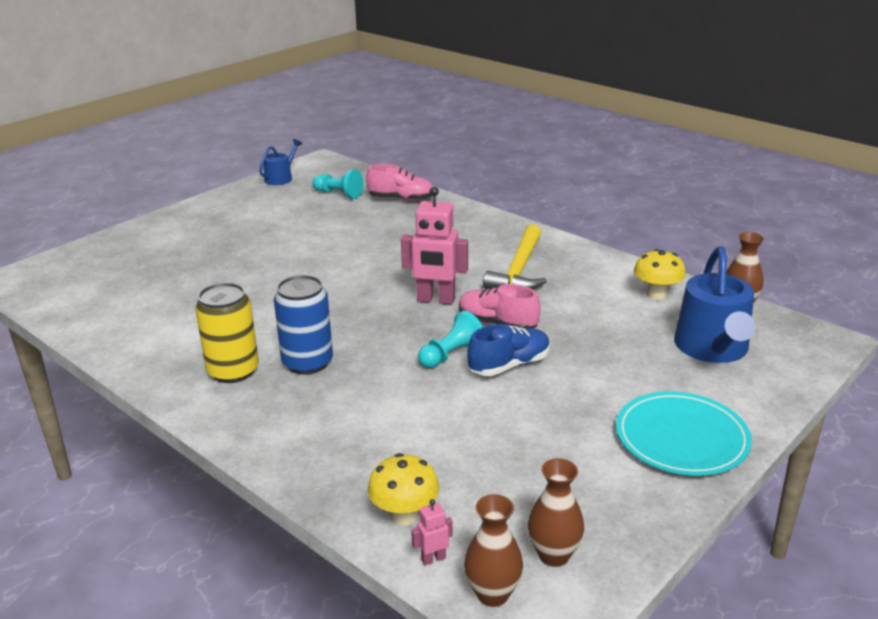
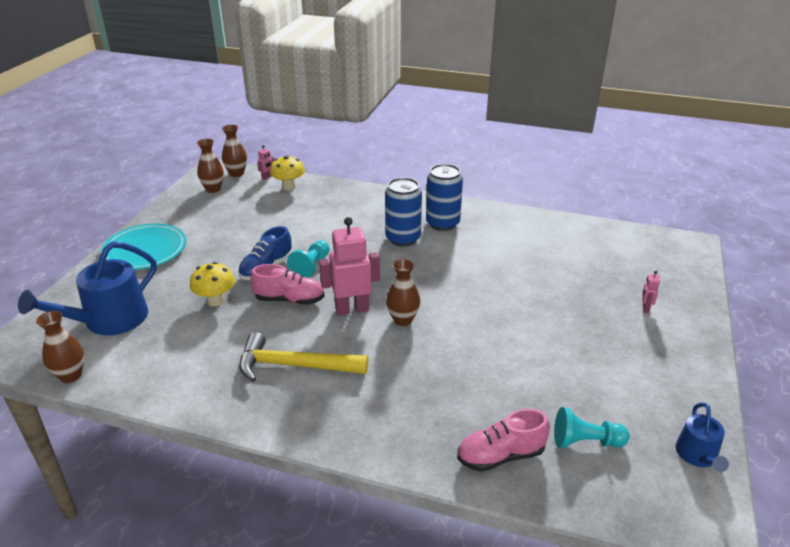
camera: 155 degrees right, 5 degrees up
(168, 242) = (645, 308): none -> pink robot
(233, 371) = (442, 223): yellow can -> blue can
(393, 281) = (403, 320): none -> brown vase
(519, 270) = (294, 365): yellow hammer -> yellow hammer turned 75 degrees counterclockwise
(656, 295) = (151, 368): yellow mushroom -> yellow mushroom (215, 301)
(713, 348) = (109, 320): blue watering can -> blue watering can turned 120 degrees counterclockwise

